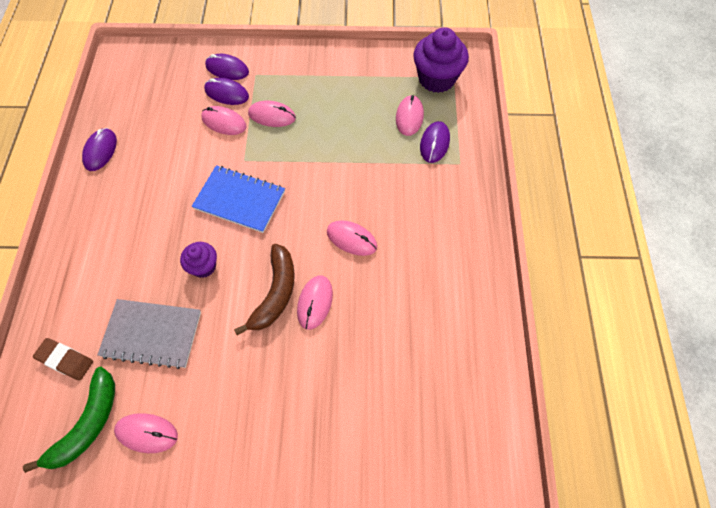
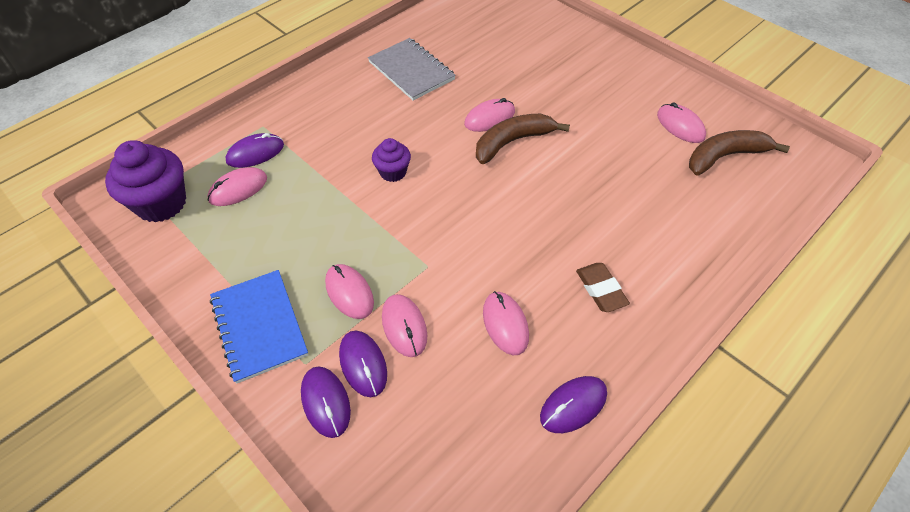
camera: 135 degrees left, 10 degrees down
(65, 360) = (725, 209): brown eraser -> brown eraser (601, 290)
(87, 424) = (725, 157): green banana -> brown banana
(152, 334) = (636, 180): grey notebook -> grey notebook (411, 71)
(203, 266) = (553, 198): purple cupcake -> purple cupcake (393, 172)
(239, 200) = (470, 230): blue notebook -> blue notebook (259, 326)
(351, 239) = (414, 136): pink mouse -> pink mouse (505, 324)

